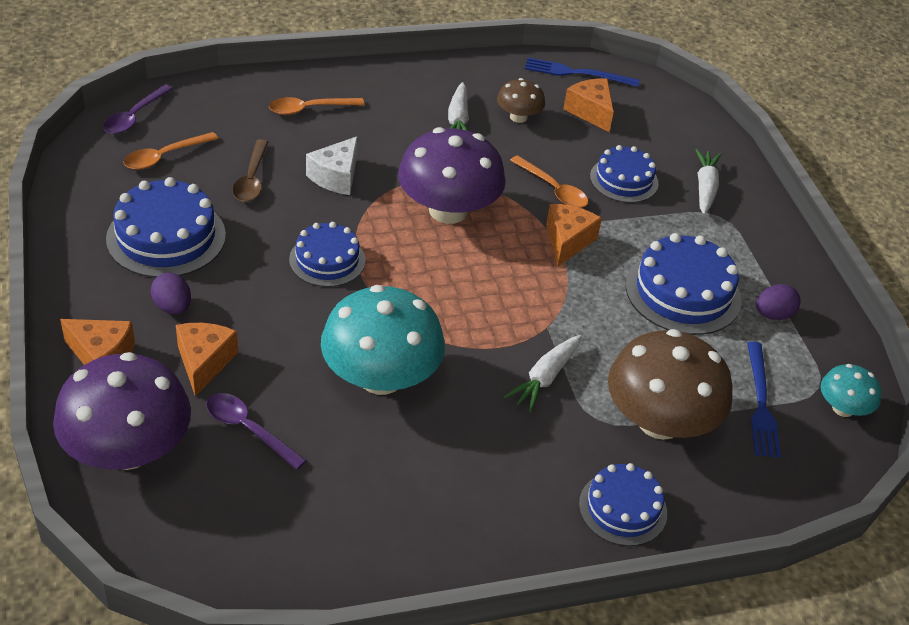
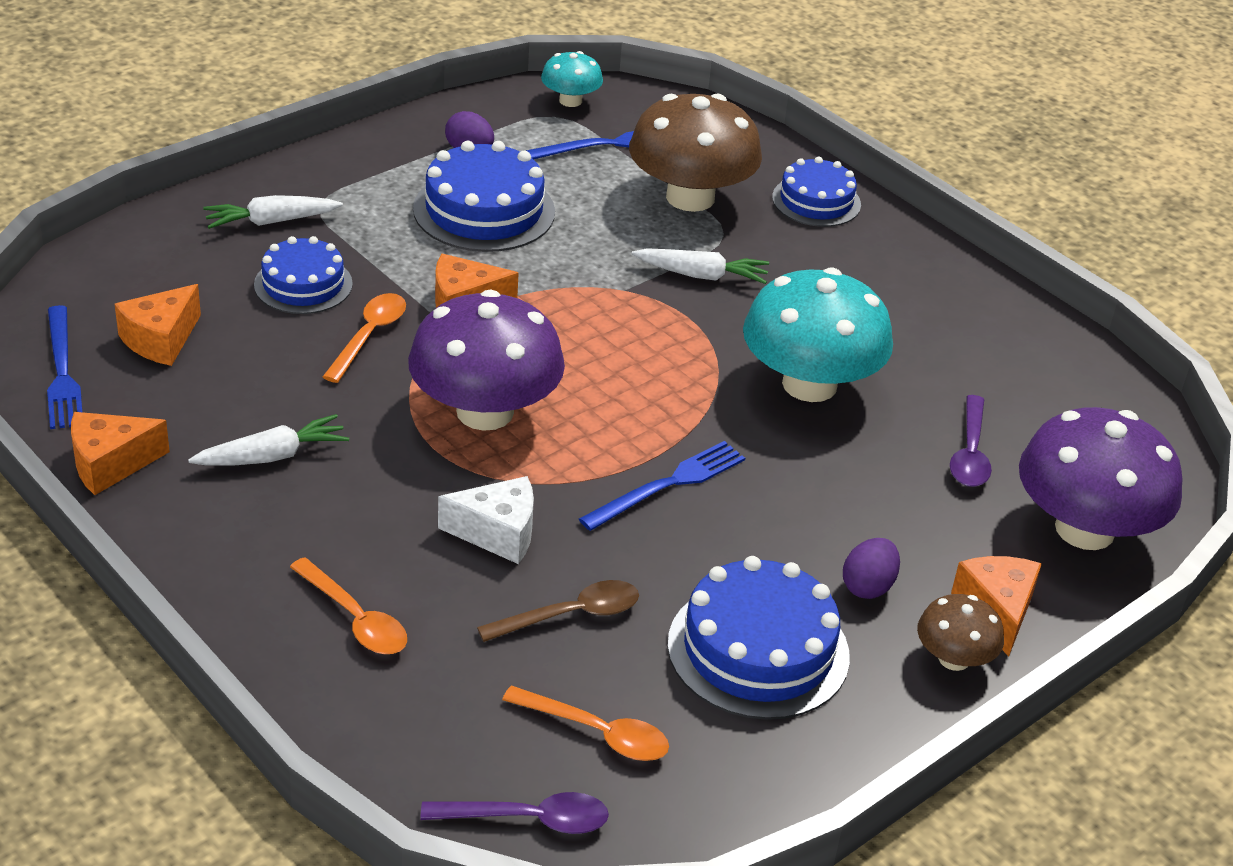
camera: 115 degrees left, 5 degrees down
(204, 362) = (920, 523): orange cheese -> orange cheese (110, 464)
(327, 260) = (668, 485): blue cake -> blue fork
(518, 117) = (221, 401): brown mushroom -> brown mushroom (954, 658)

